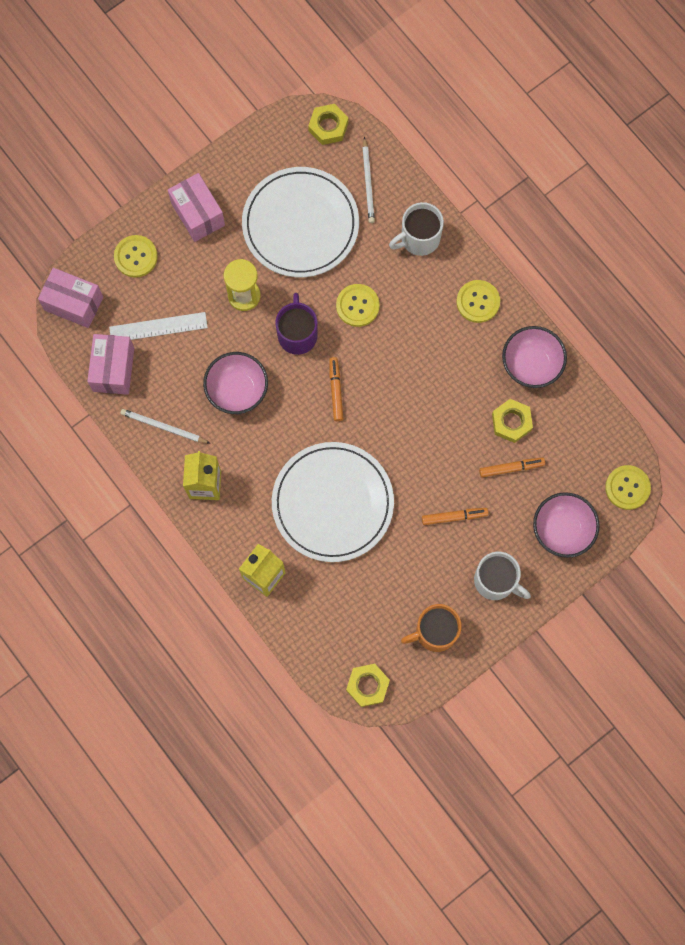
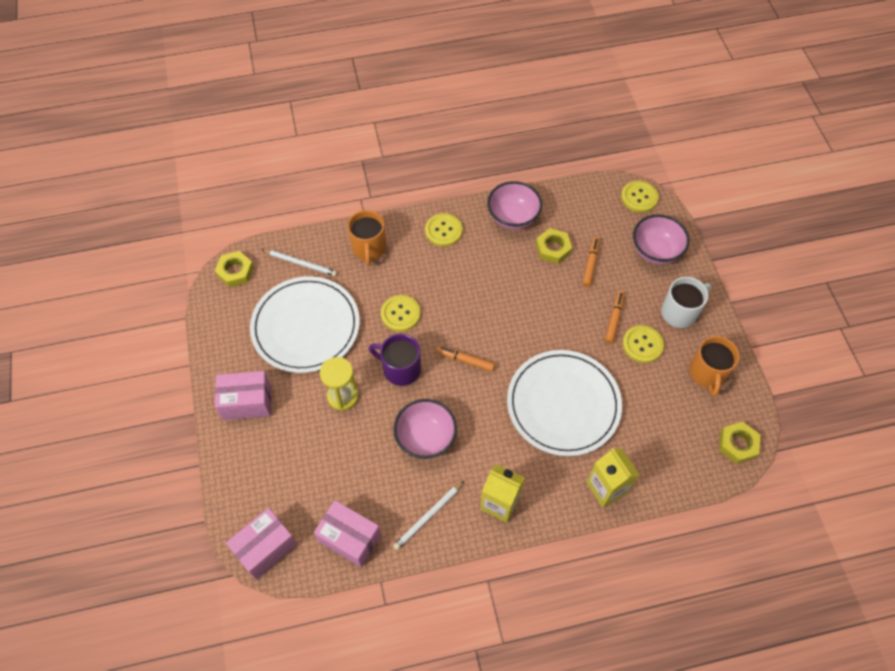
camera: 65 degrees left, 15 degrees down
(136, 257) = (254, 471): yellow button -> yellow button (642, 345)
(158, 327) = (331, 480): white ruler -> none
(419, 238) = (369, 248): white mug -> orange mug

